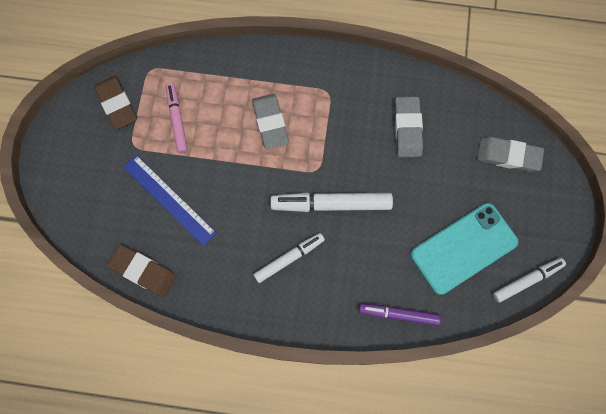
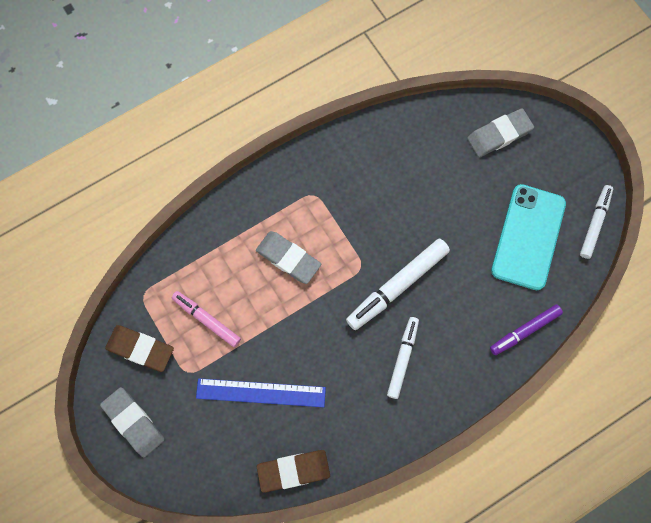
camera: 40 degrees left, 0 degrees up
(407, 128) = (403, 174): grey eraser -> grey eraser (133, 422)

